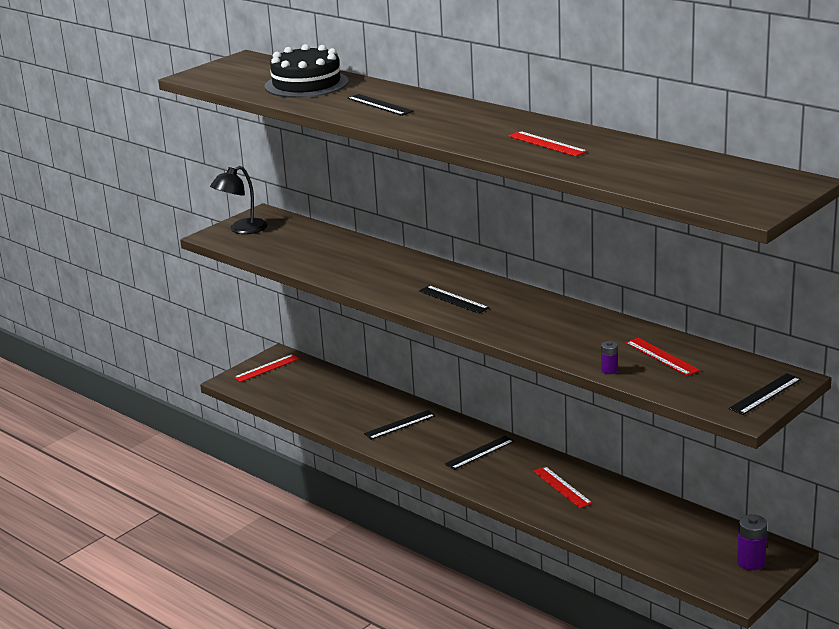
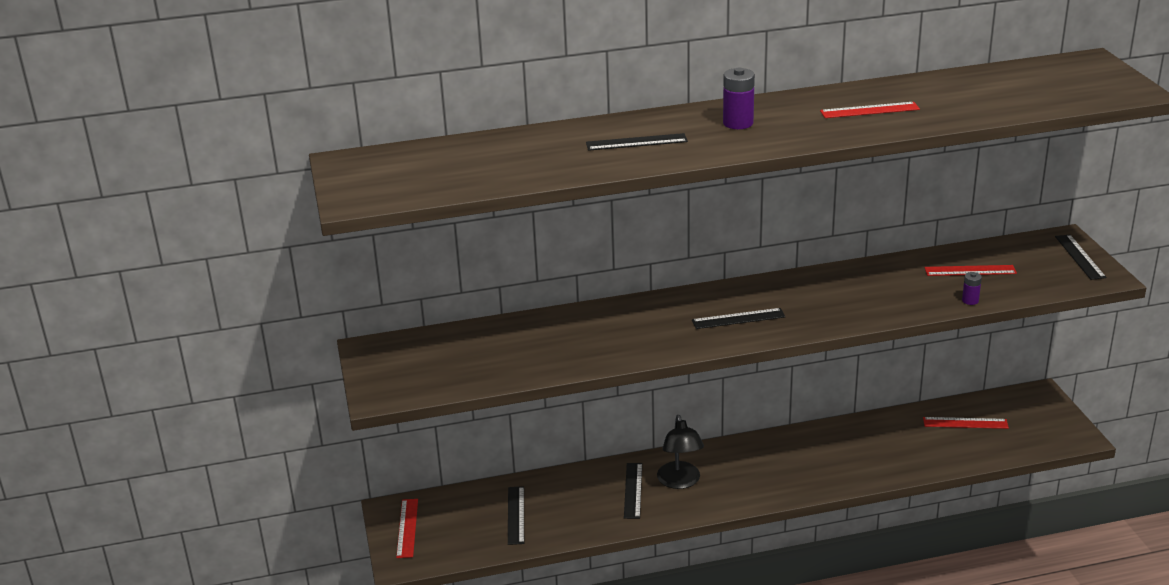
camera: 55 degrees left, 5 degrees up
(242, 230) = (392, 374): black lamp -> black lamp (680, 482)
(306, 84) = (502, 156): black cake -> none
(480, 452) = (737, 467): black ruler -> black ruler (516, 515)
(562, 487) = (843, 449): red ruler -> red ruler (965, 423)
(751, 562) = (1042, 412): purple battery -> purple battery (738, 123)

